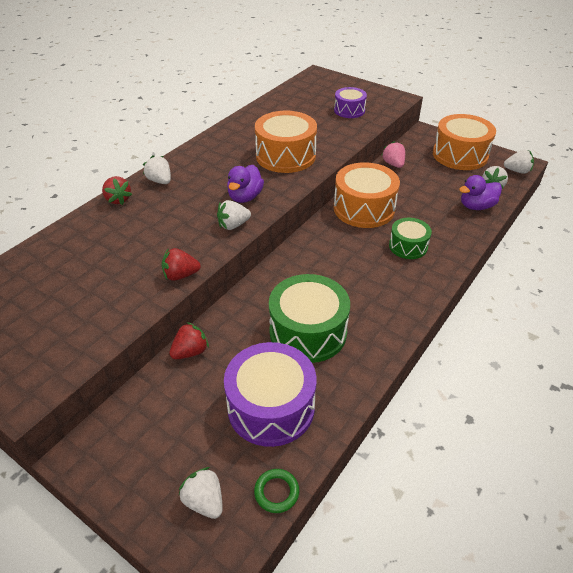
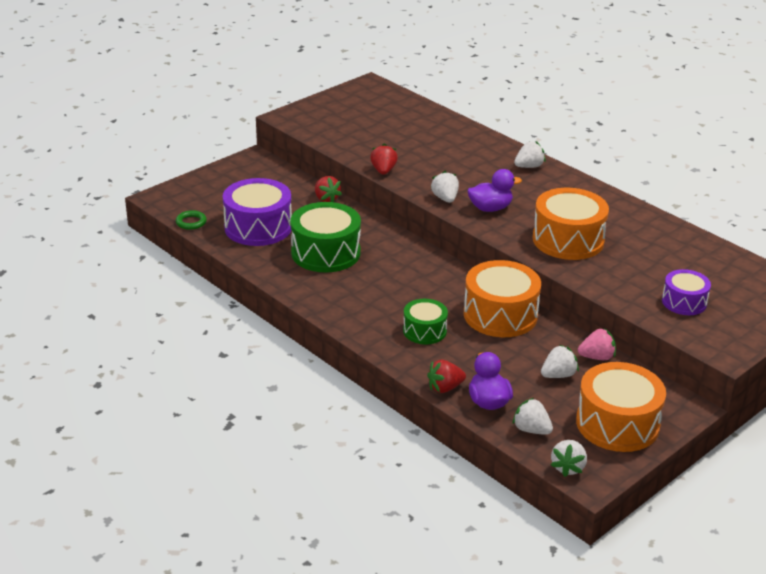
camera: 100 degrees right, 10 degrees down
(118, 199) = (500, 146): red strawberry -> red strawberry (445, 388)
(204, 501) = (200, 197): white strawberry -> white strawberry (558, 375)
(245, 197) = (490, 208): purple duck -> purple duck turned 135 degrees clockwise

